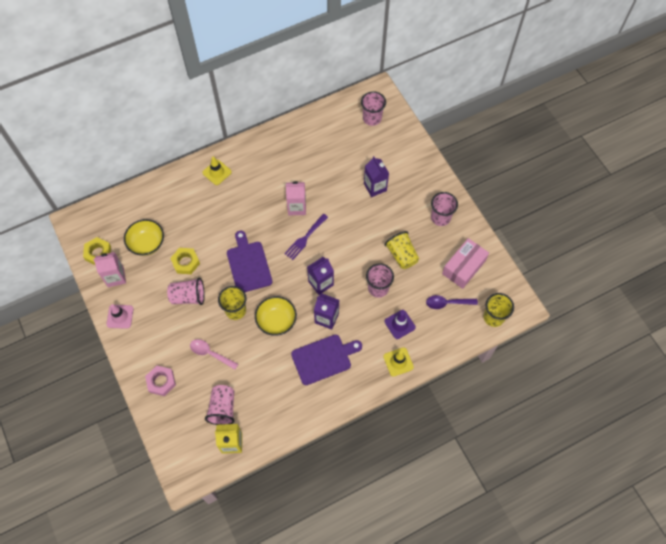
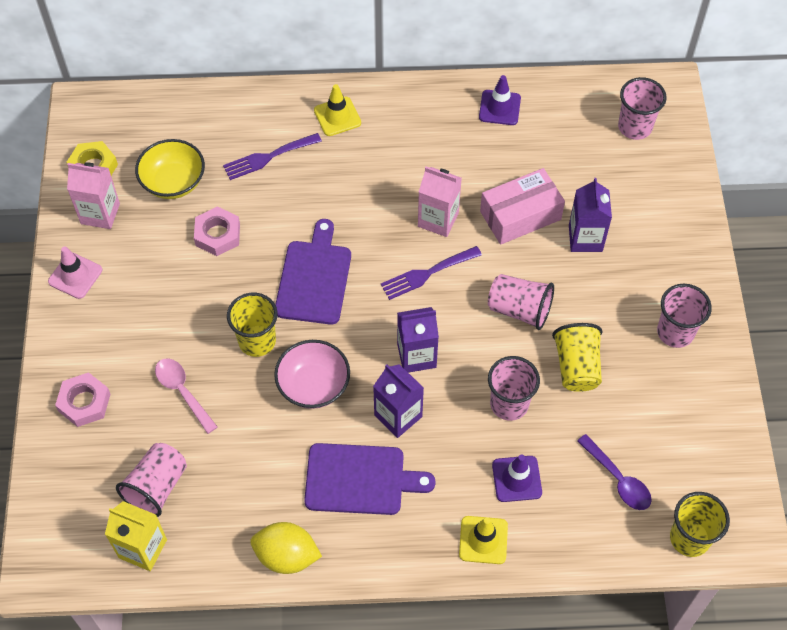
camera: 25 degrees right, 5 degrees down
(185, 262) = (217, 235): yellow nut -> pink nut
(188, 296) = (194, 289): pink cup -> pink cup (519, 310)
(191, 209) = (268, 157): none -> purple fork
(276, 321) = (313, 385): yellow bowl -> pink bowl
(299, 134) = (499, 108): none -> purple traffic cone
(306, 413) = (287, 556): none -> yellow lemon
(447, 303) = (618, 479): purple spoon -> purple spoon turned 150 degrees counterclockwise
(463, 267) = (676, 431): pink box -> pink box (520, 215)

